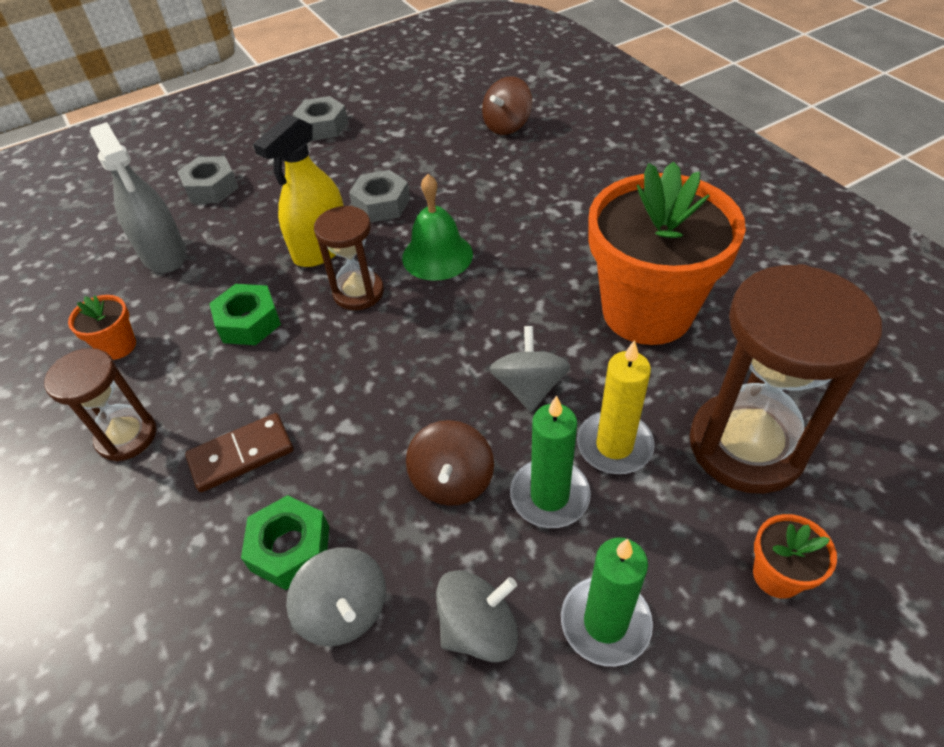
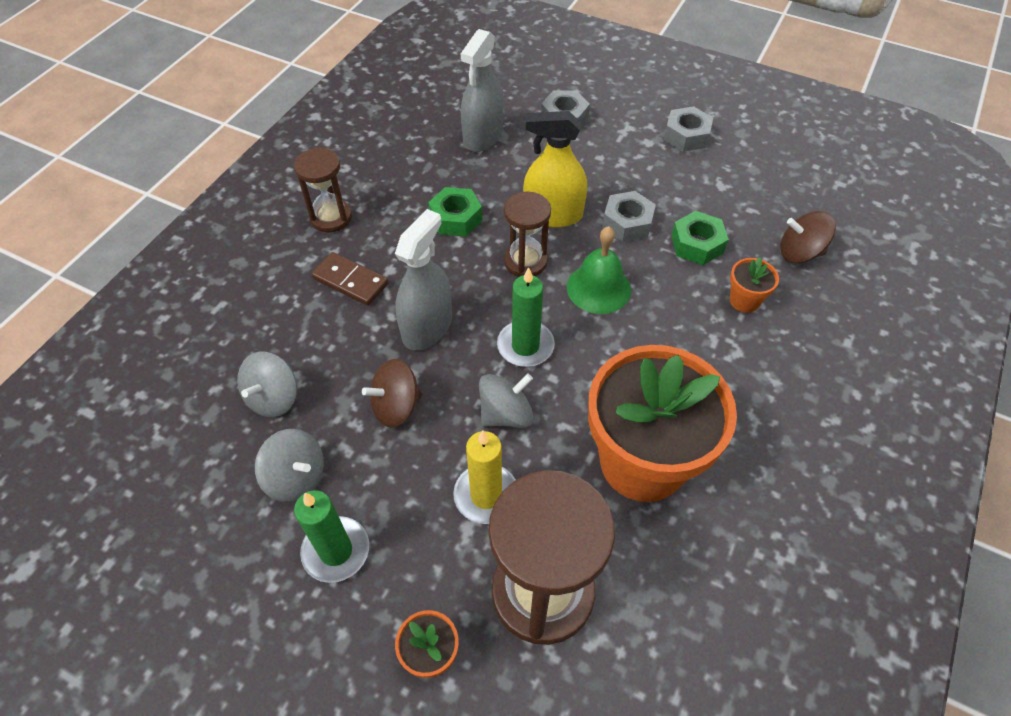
camera: 55 degrees right, 5 degrees up
(118, 346) = (393, 167): orange flower pot -> orange flower pot (744, 300)
(290, 548) = (300, 346): green nut -> green nut (697, 244)
(369, 408) = (427, 327): none -> grey spray bottle
(549, 495) = (417, 472): green candle -> green candle (525, 346)

